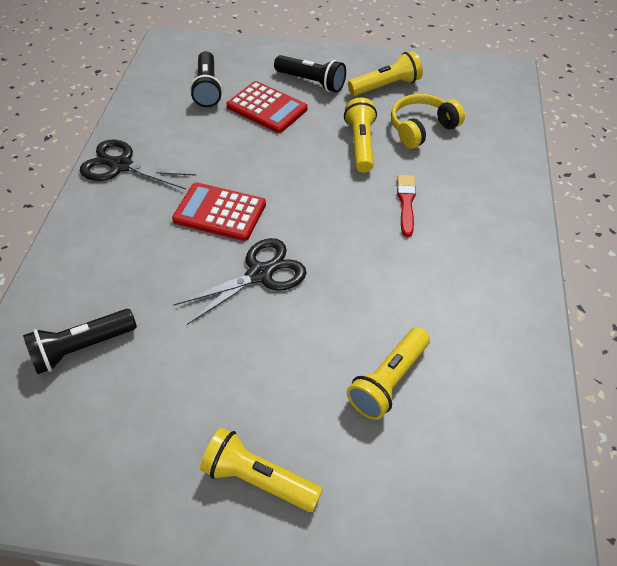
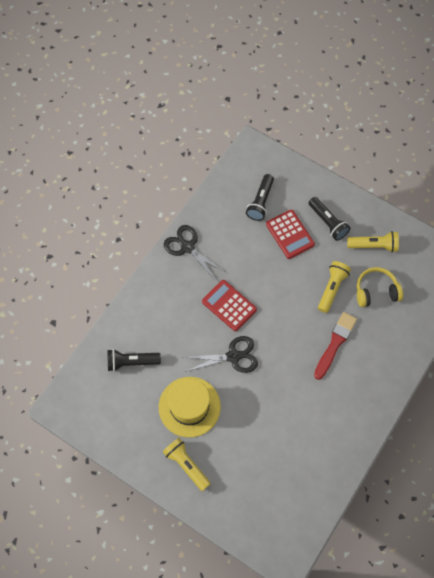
camera: 25 degrees right, 15 degrees up
(219, 376) = (189, 406): none -> yellow hat
(389, 381) = (267, 445): yellow flashlight -> none
(406, 203) = (335, 343): red brush -> red brush, size x1.52

